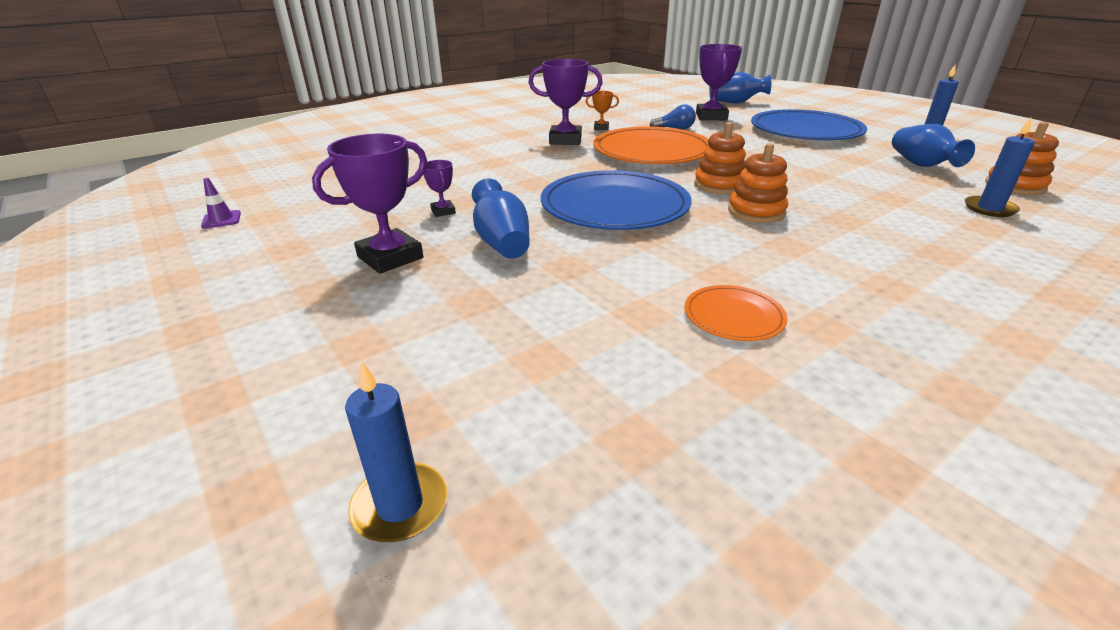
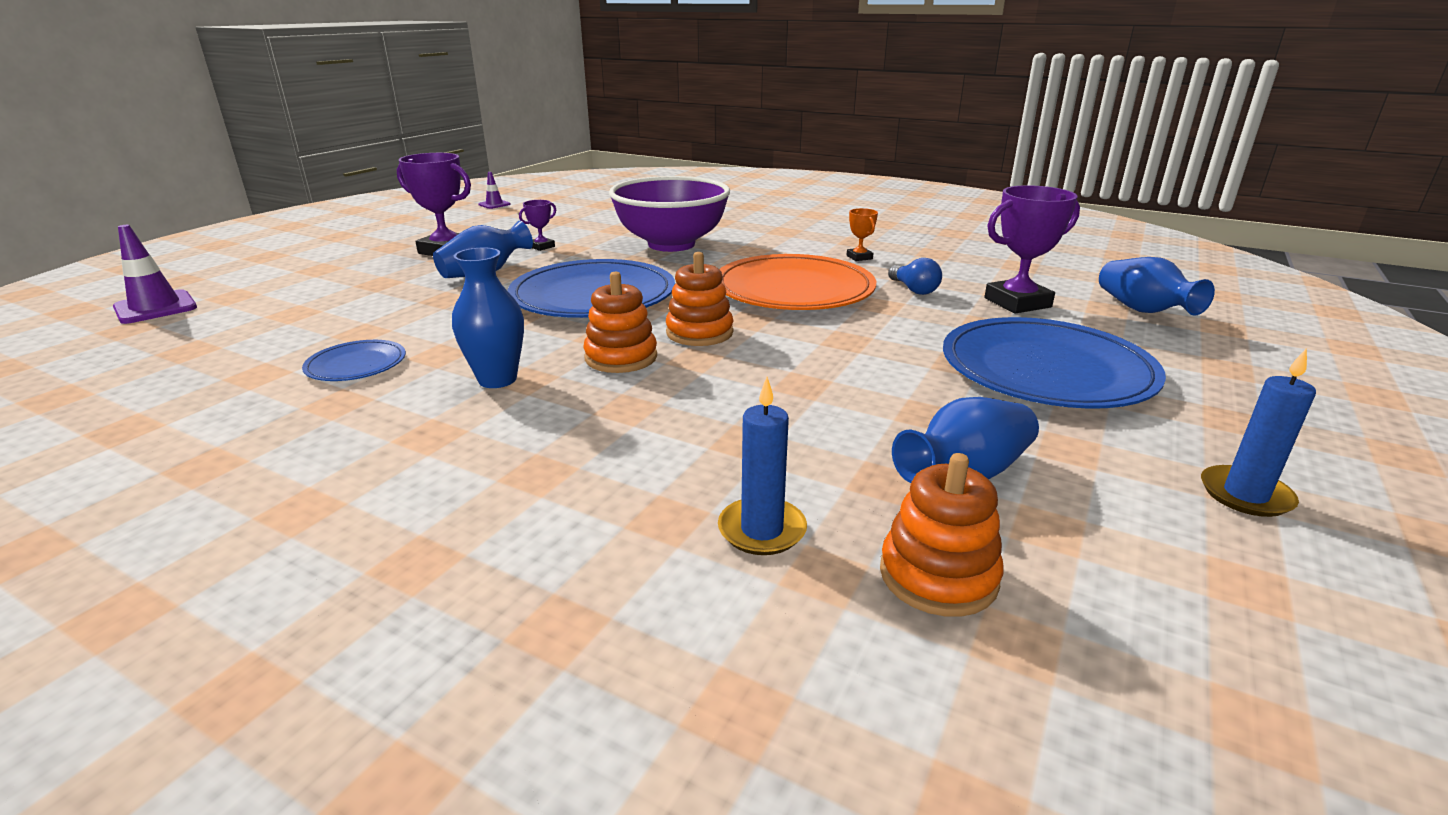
camera: 65 degrees right, 5 degrees down
(400, 505) = (155, 307): blue candle -> purple traffic cone
(504, 166) = (671, 244): none -> purple bowl
(565, 140) = (787, 250): purple trophy -> none
(733, 316) = (356, 365): orange plate -> blue plate
(786, 255) = (497, 379): none -> blue vase

